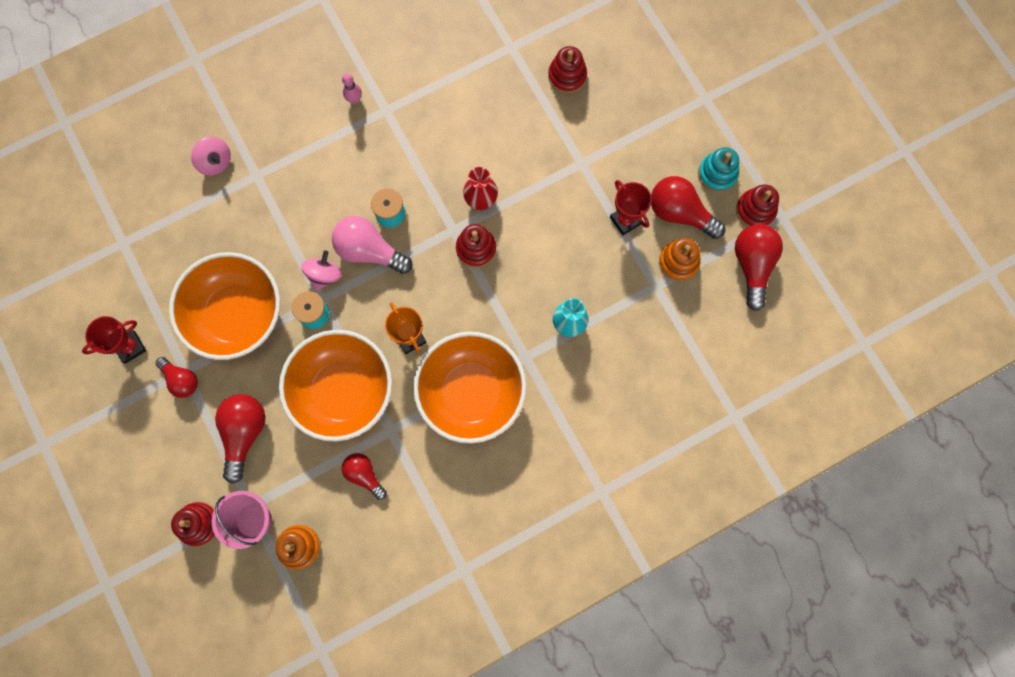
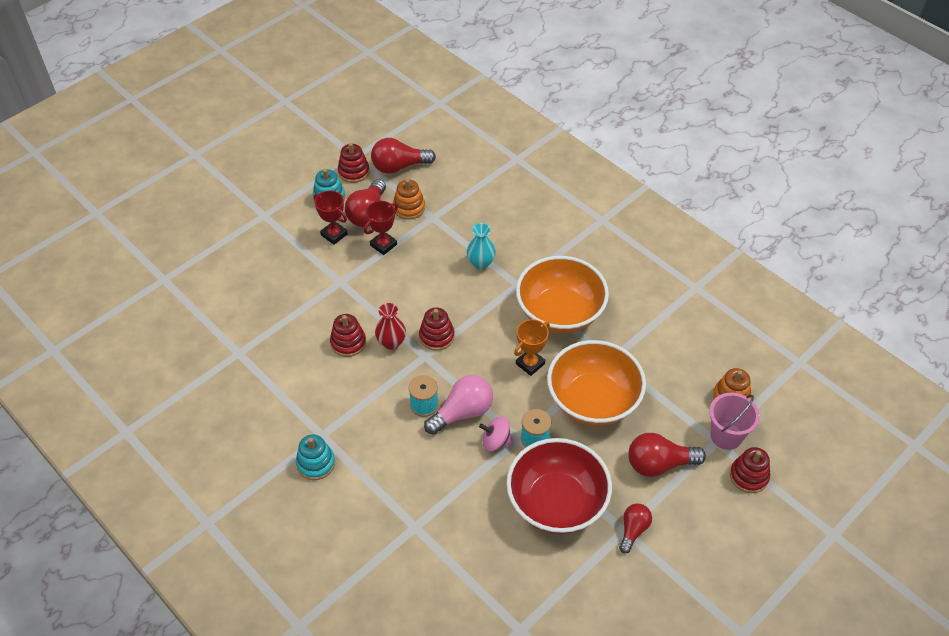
camera: 105 degrees left, 25 degrees down
(130, 347) = (620, 586): red trophy -> red trophy (334, 234)
(215, 162) = (410, 568): pink spinning top -> none
(236, 315) = (556, 502): orange bowl -> red bowl
(354, 99) = (316, 463): pink bowling pin -> turquoise stacking toy
(364, 475) = (654, 367): red light bulb -> none
(369, 251) = (462, 412): pink light bulb -> pink light bulb turned 135 degrees counterclockwise
(567, 76) = (260, 307): red stacking toy -> red stacking toy (348, 342)

